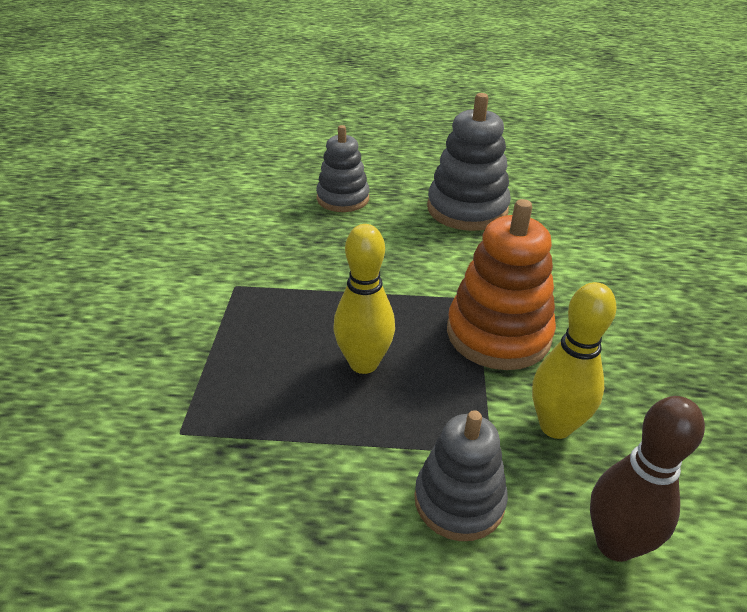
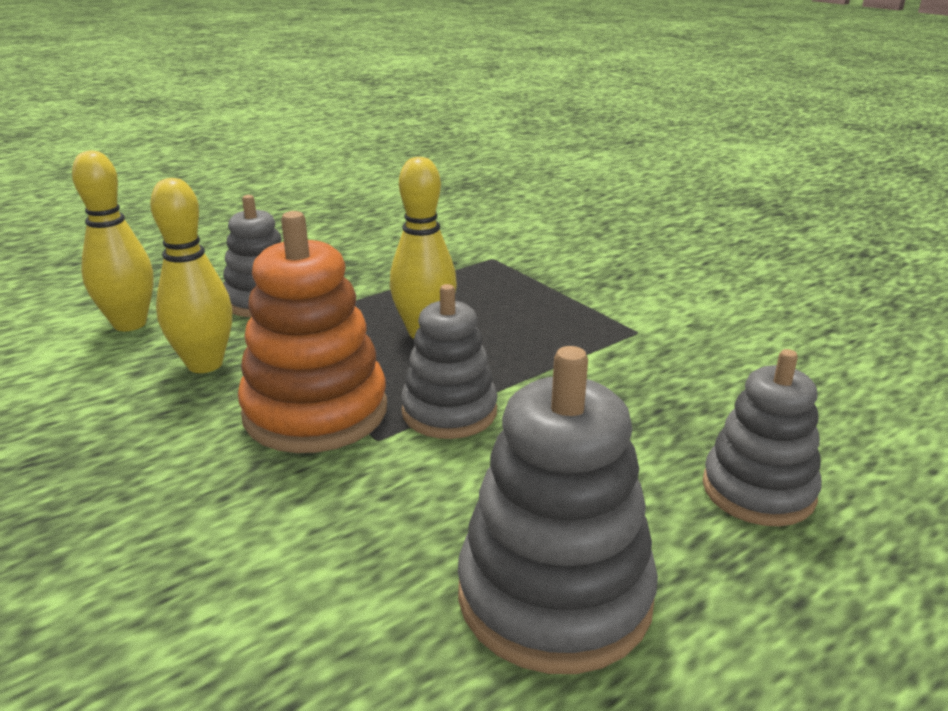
camera: 140 degrees right, 10 degrees down
(421, 293) = (449, 412): none -> grey stacking toy
(615, 544) = (130, 324): brown bowling pin -> yellow bowling pin

